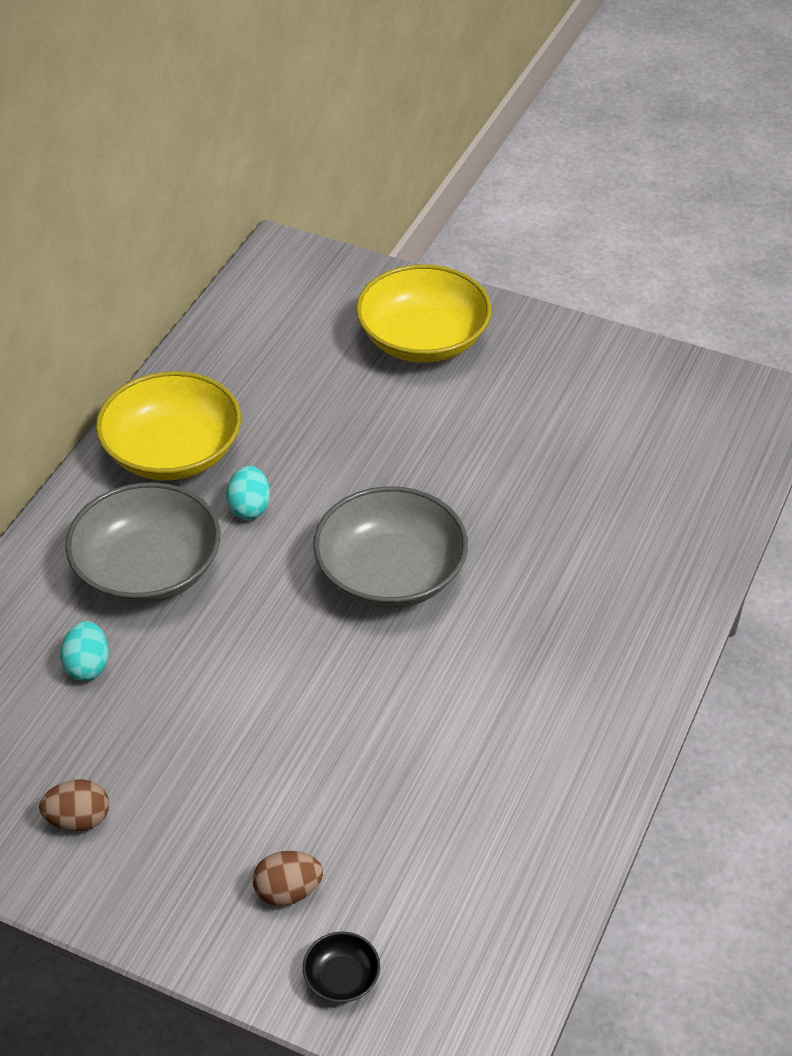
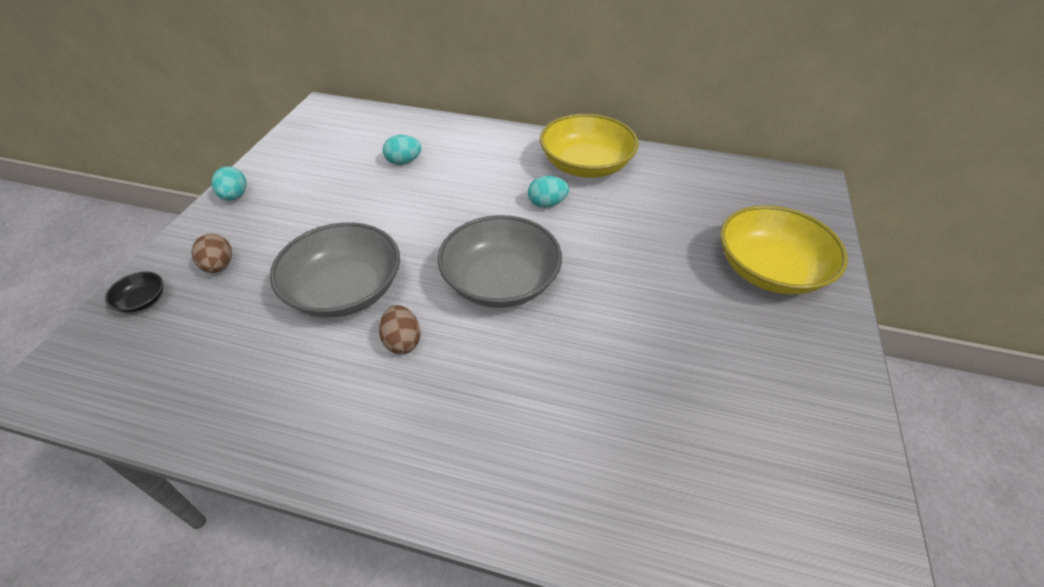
camera: 80 degrees right, 0 degrees up
(78, 819) = (292, 176): brown egg -> brown egg (402, 341)
(111, 898) = (235, 196): none -> turquoise egg
(148, 569) = (482, 171): grey bowl -> grey bowl (345, 290)

